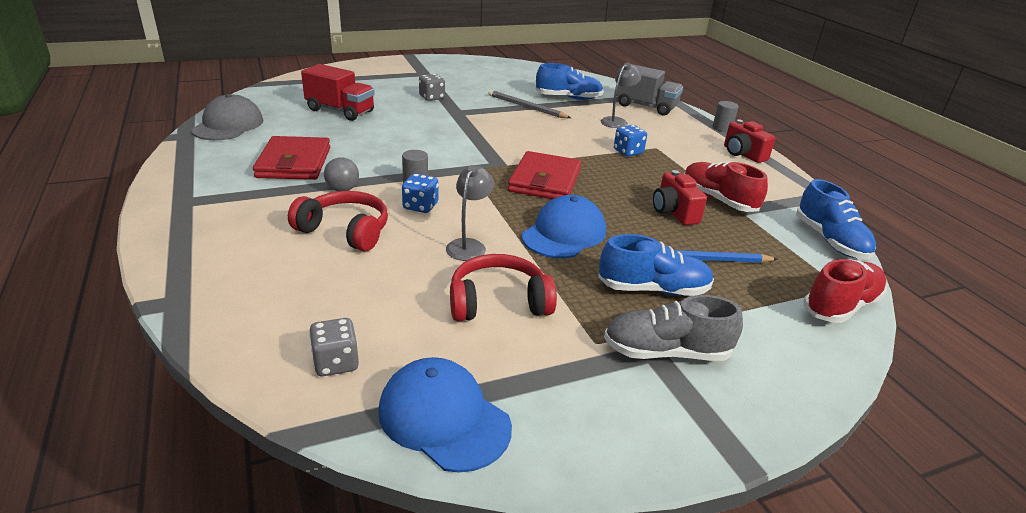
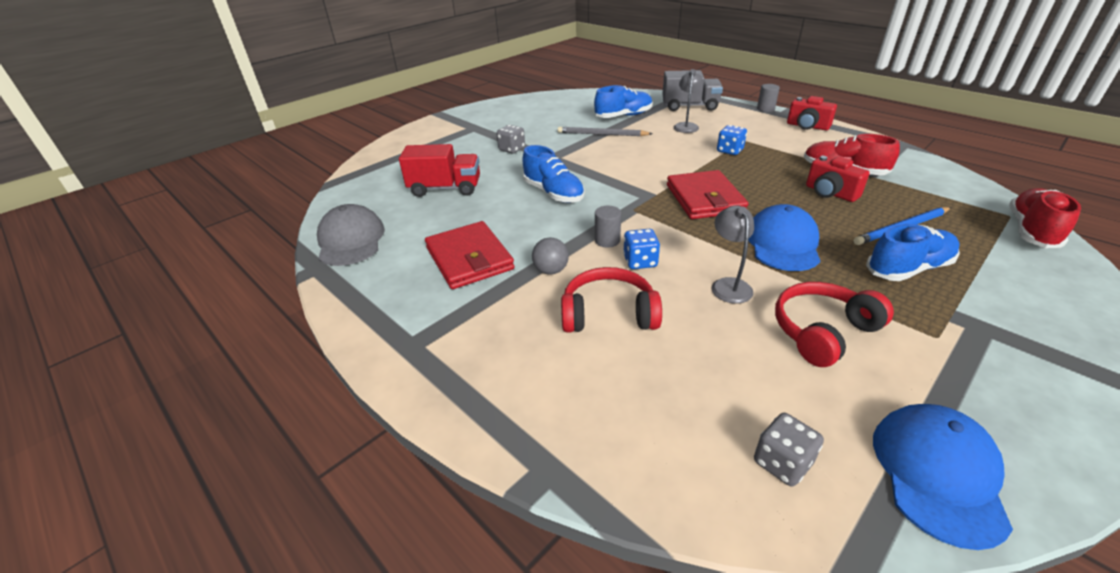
camera: 20 degrees left, 5 degrees up
(444, 418) = (938, 474): blue cap -> blue cap turned 90 degrees clockwise
(666, 352) = (991, 322): grey shoe -> none
(830, 241) = (954, 179): blue shoe -> blue shoe (553, 193)

